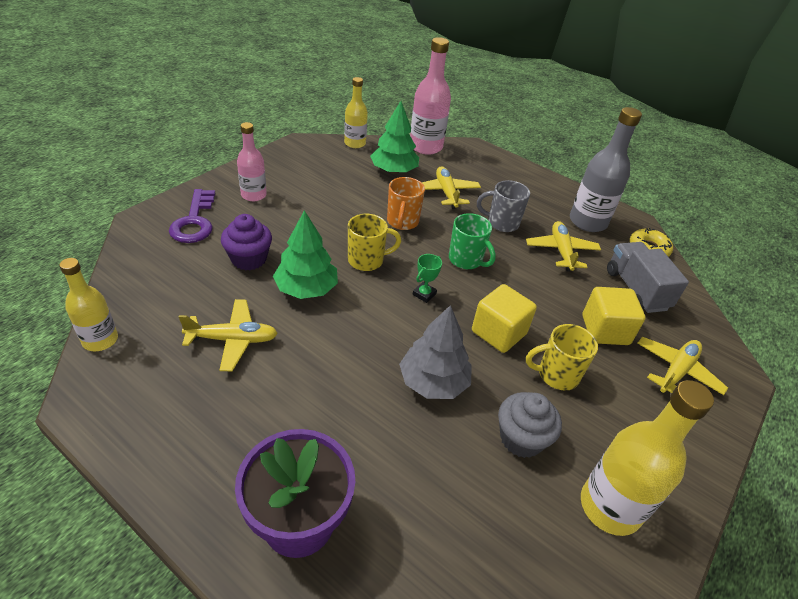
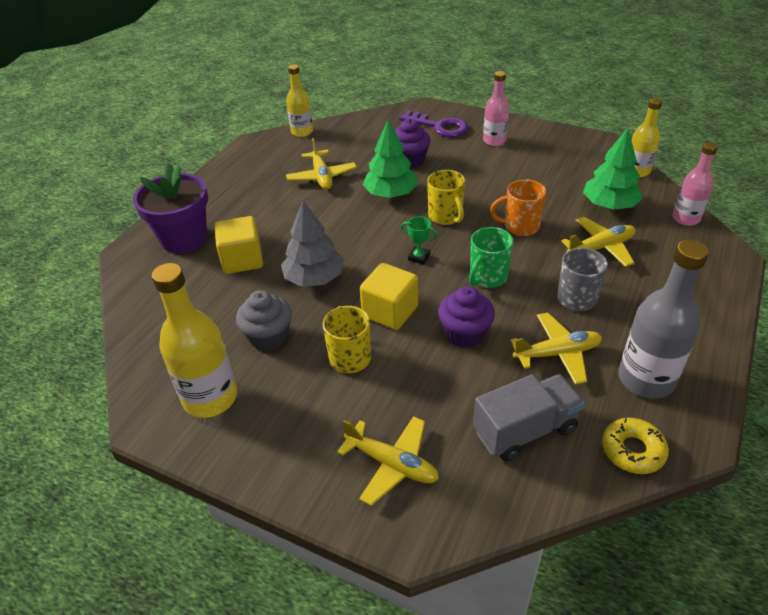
camera: 85 degrees right, 0 degrees up
(194, 221) = (439, 126): purple key -> purple key turned 135 degrees counterclockwise
(425, 147) = (686, 218): pink bottle -> pink bottle, size x0.63
(534, 292) = (465, 334): none -> purple cupcake
(605, 330) = (432, 397): yellow cube -> yellow cube (242, 260)

